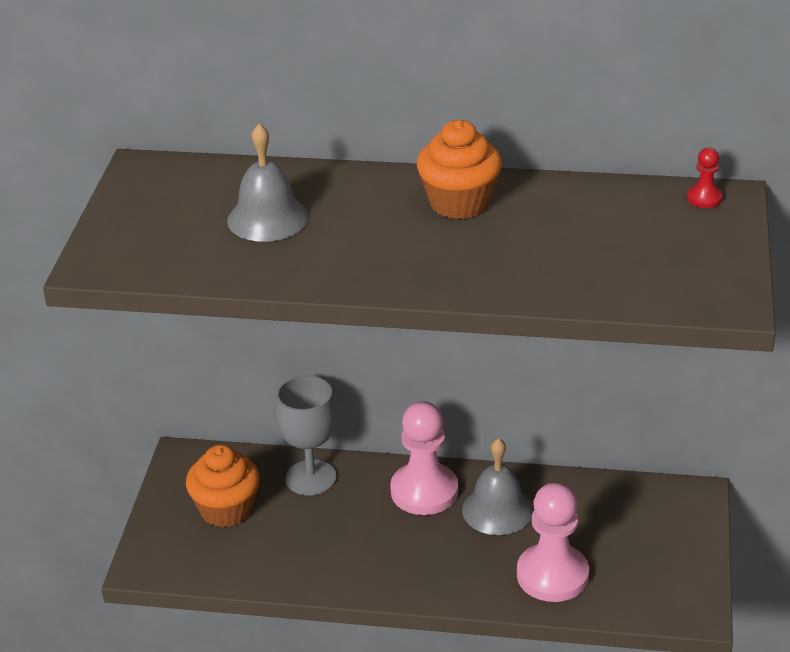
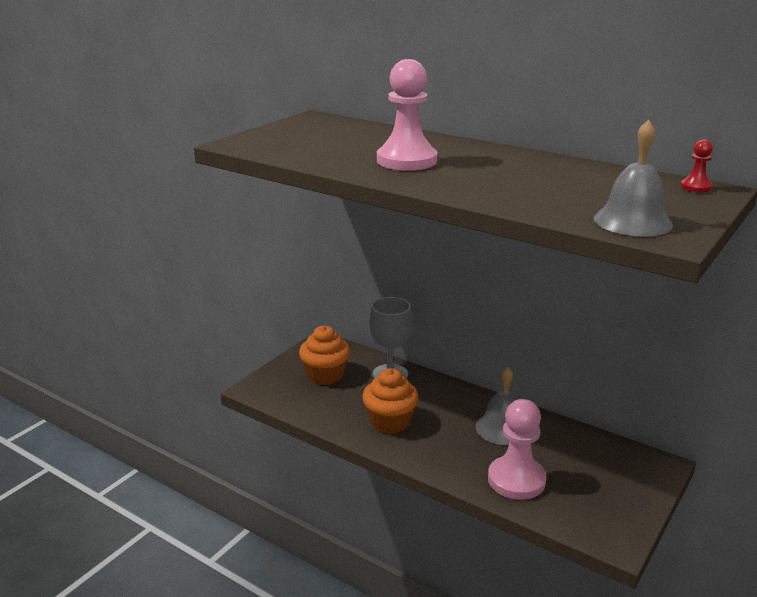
camera: 25 degrees right, 10 degrees down
(267, 218) = (362, 145): grey bell -> grey bell (632, 221)
(424, 491) = (458, 403): pink pawn -> pink pawn (406, 161)
(459, 203) = (498, 159): orange cupcake -> orange cupcake (390, 422)

